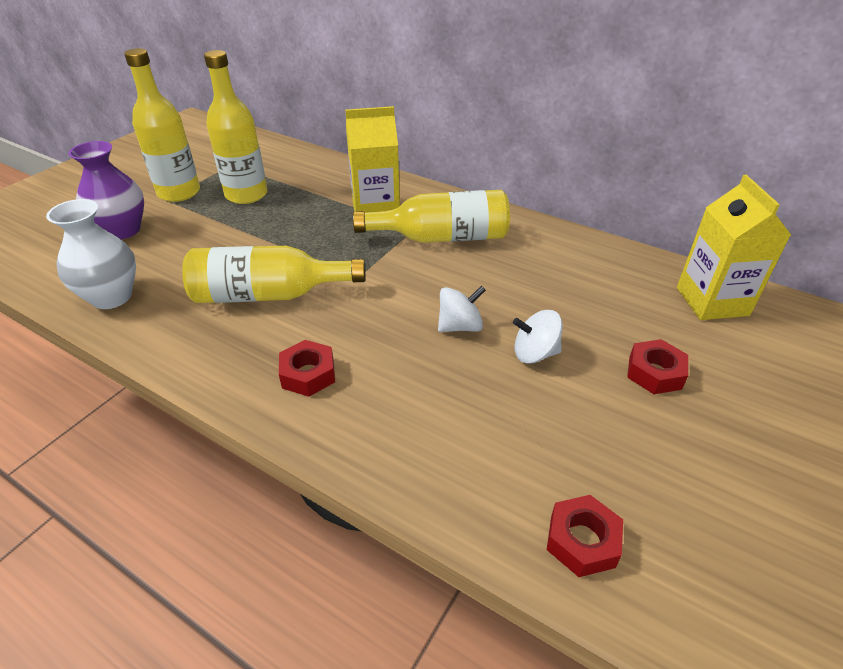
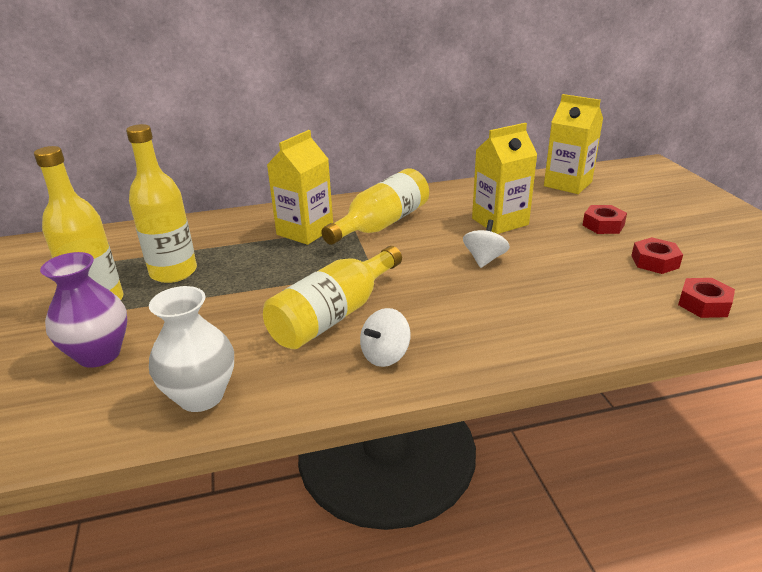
camera: 45 degrees left, 10 degrees down
(308, 374) = (454, 334): red nut -> red nut (655, 261)
(535, 353) = (543, 248): white spinning top -> white spinning top (385, 355)
(549, 298) = (500, 221): none -> yellow carton

